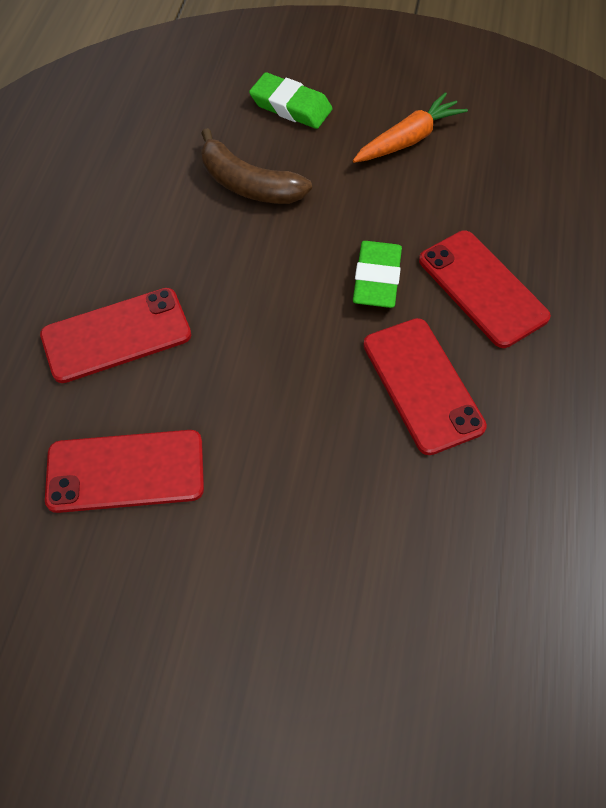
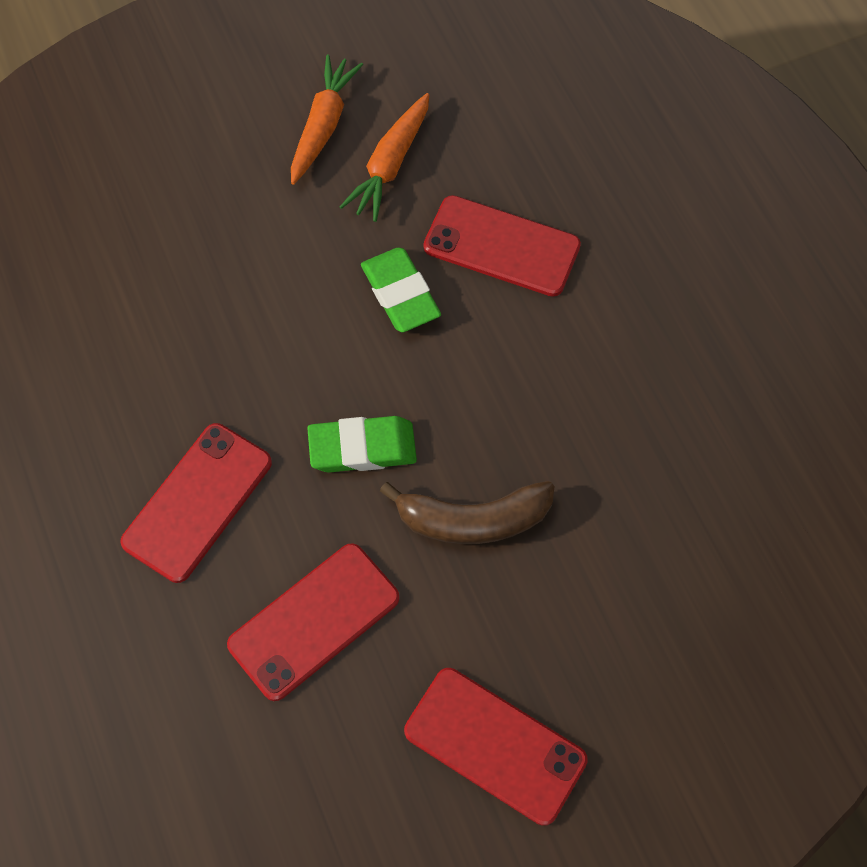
camera: 35 degrees left, 5 degrees up
(248, 185) = (201, 267): brown banana -> brown banana (473, 520)
(291, 106) = (176, 153): green eraser -> green eraser (362, 448)
(422, 385) = (514, 373): red phone -> red phone (495, 745)
(438, 189) = (390, 165): none -> orange carrot

